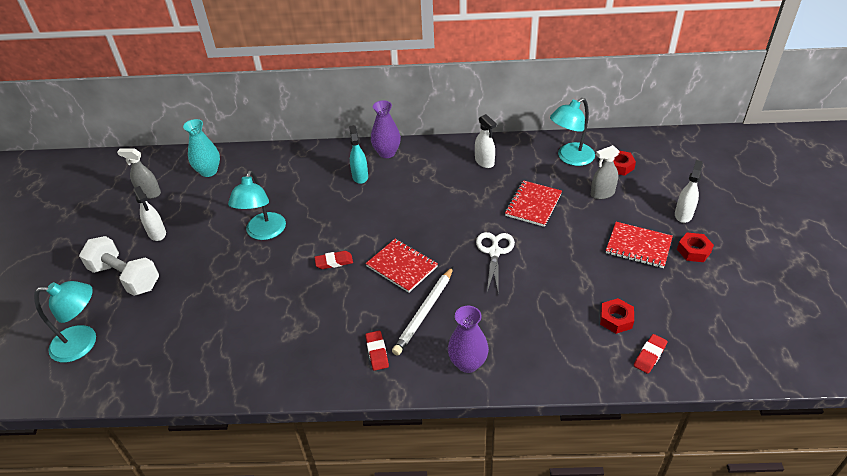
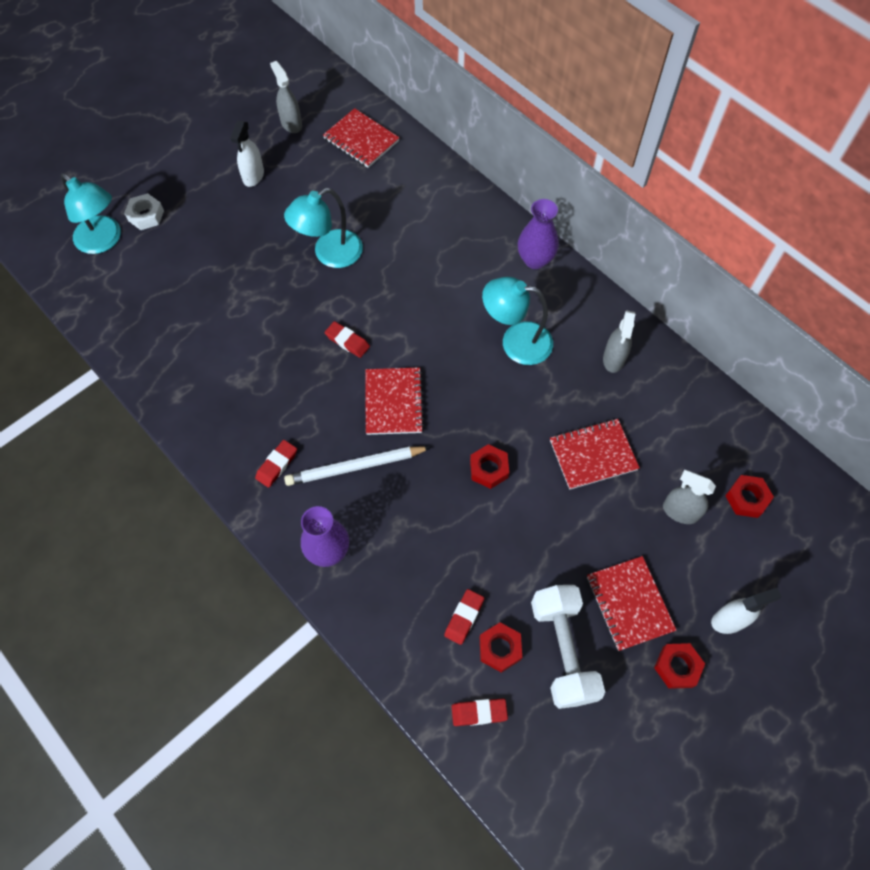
camera: 45 degrees right, 20 degrees up
(100, 306) = (146, 215): none -> white nut
(125, 277) = (188, 202): white dumbbell -> white dumbbell (563, 650)
(209, 171) = (361, 140): turquoise vase -> red notebook
(360, 176) = (477, 266): turquoise spray bottle -> none
(484, 162) = (613, 359): white spray bottle -> grey spray bottle
(494, 252) = (489, 469): white scissors -> red nut
(570, 158) = (707, 438): turquoise lamp -> turquoise lamp (516, 341)
(580, 323) = (464, 617): none -> red eraser

